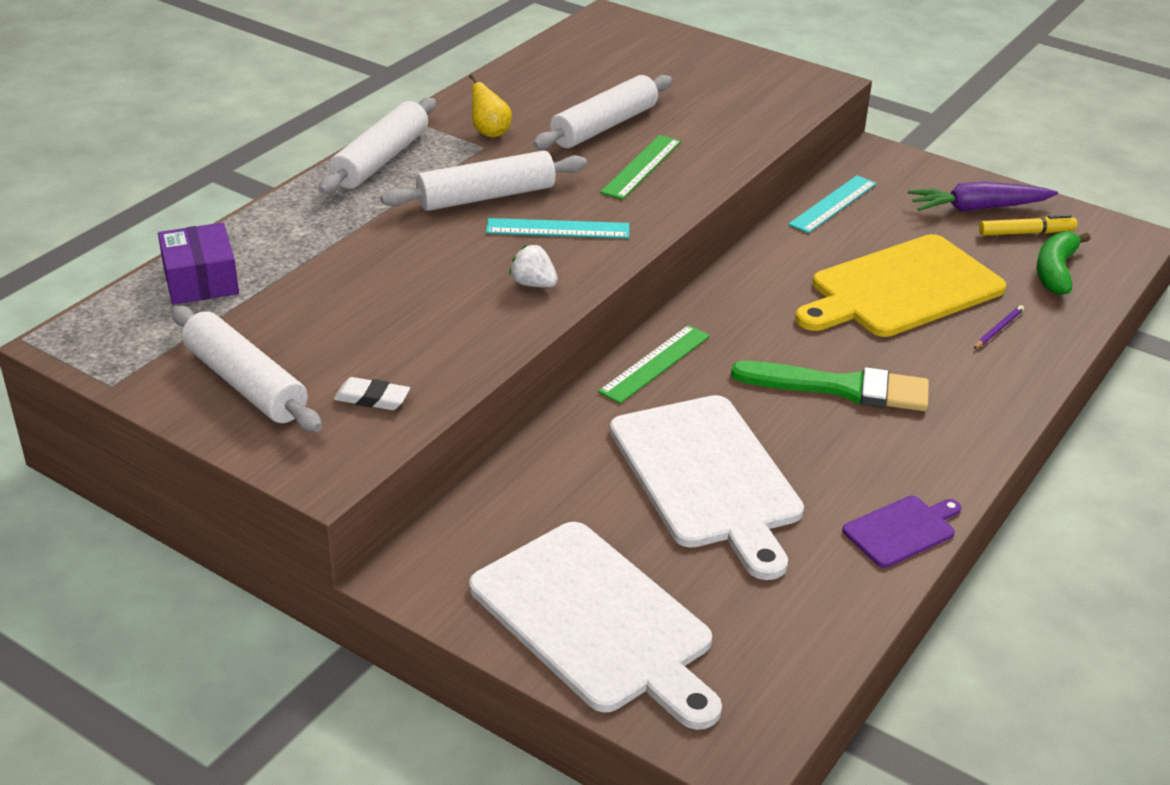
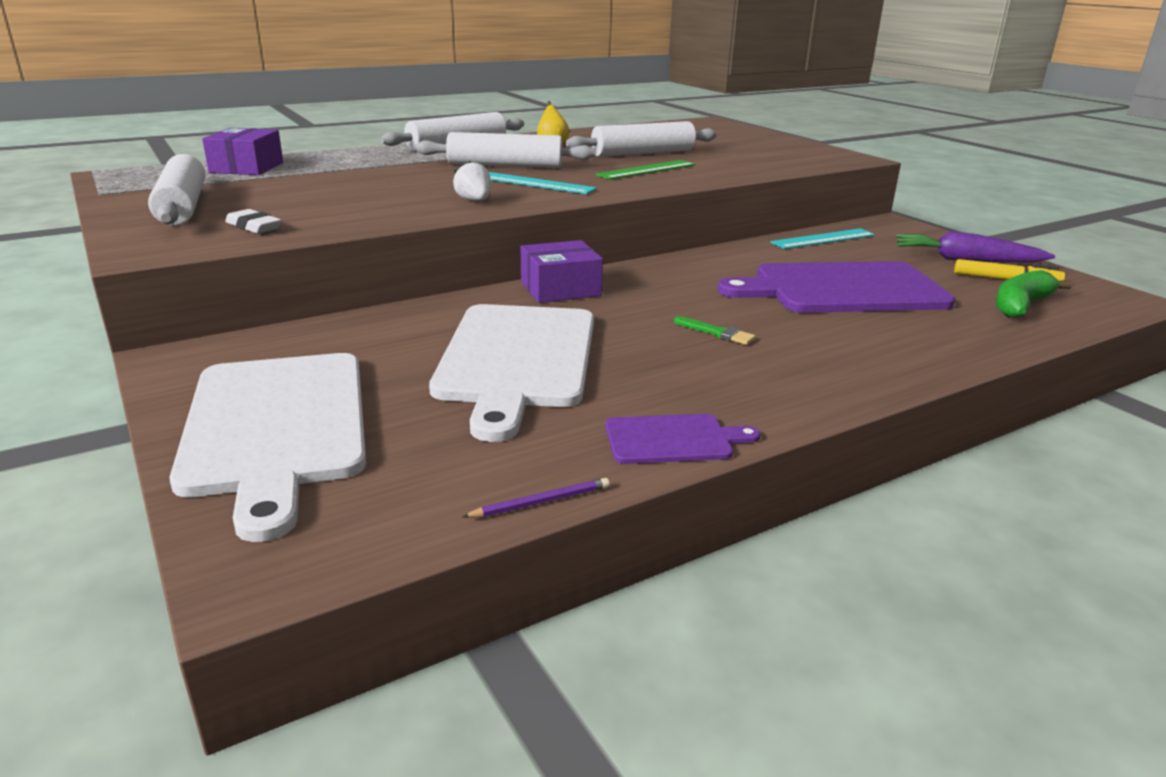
camera: 25 degrees right, 10 degrees down
(655, 363) = (560, 289): green ruler -> purple box
(841, 388) = (717, 333): green brush -> green brush, size x0.43
(901, 289) = (842, 289): yellow cutting board -> purple cutting board
(998, 329) = (924, 328): purple pencil -> purple pencil (541, 502)

